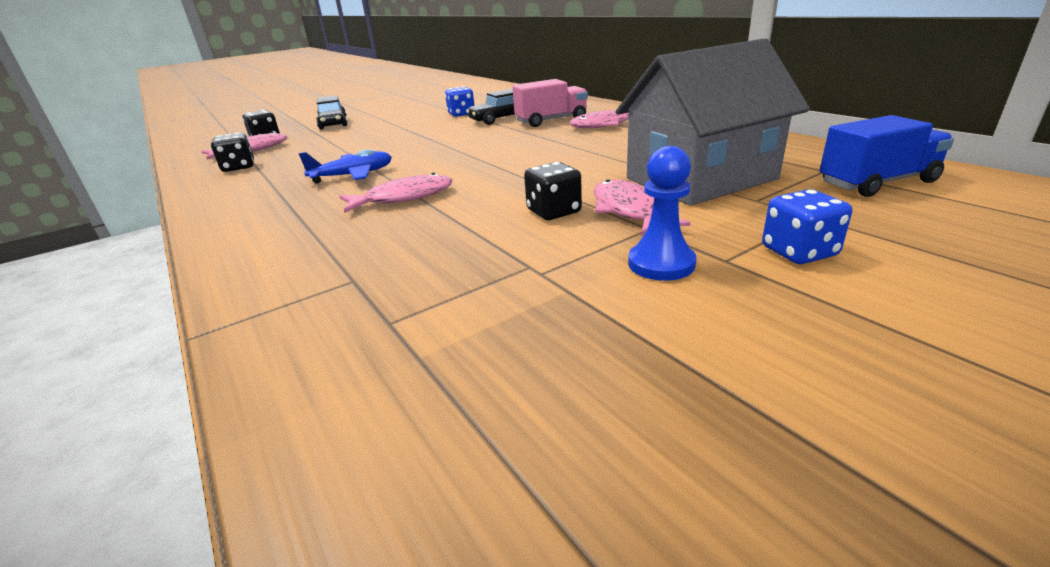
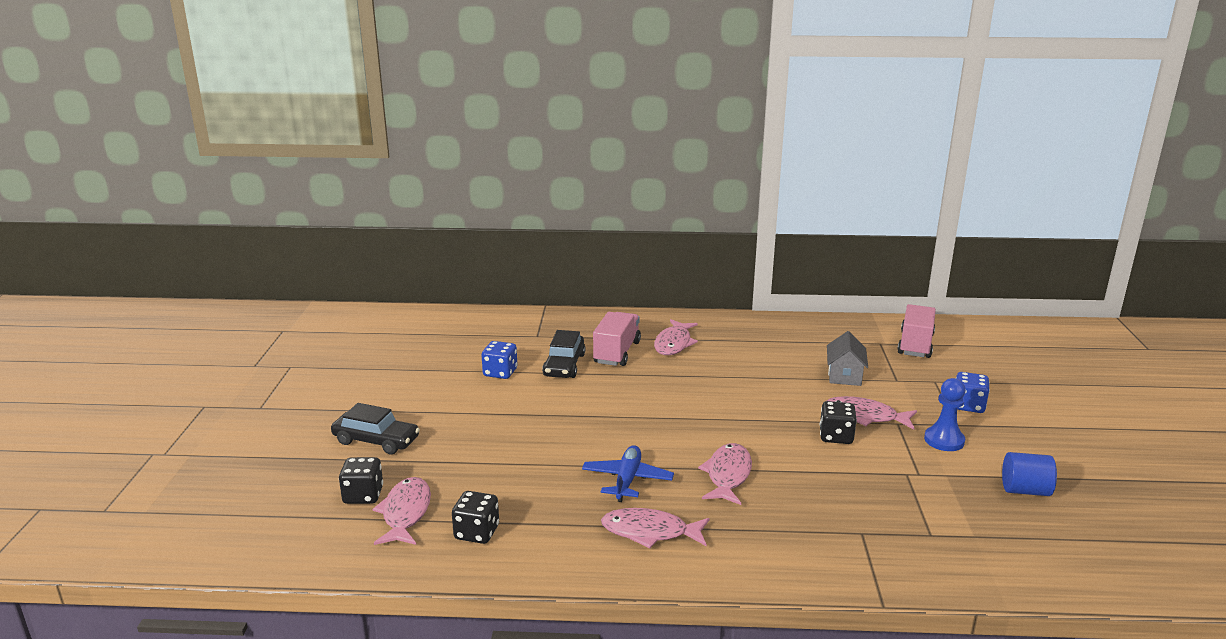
camera: 55 degrees left, 5 degrees down
(276, 203) = (650, 532): none -> pink fish
(622, 366) = (1025, 490): none -> blue cylinder
(700, 179) = (844, 375): grey house -> grey house, size x0.45
(877, 183) = (915, 345): blue truck -> pink truck

